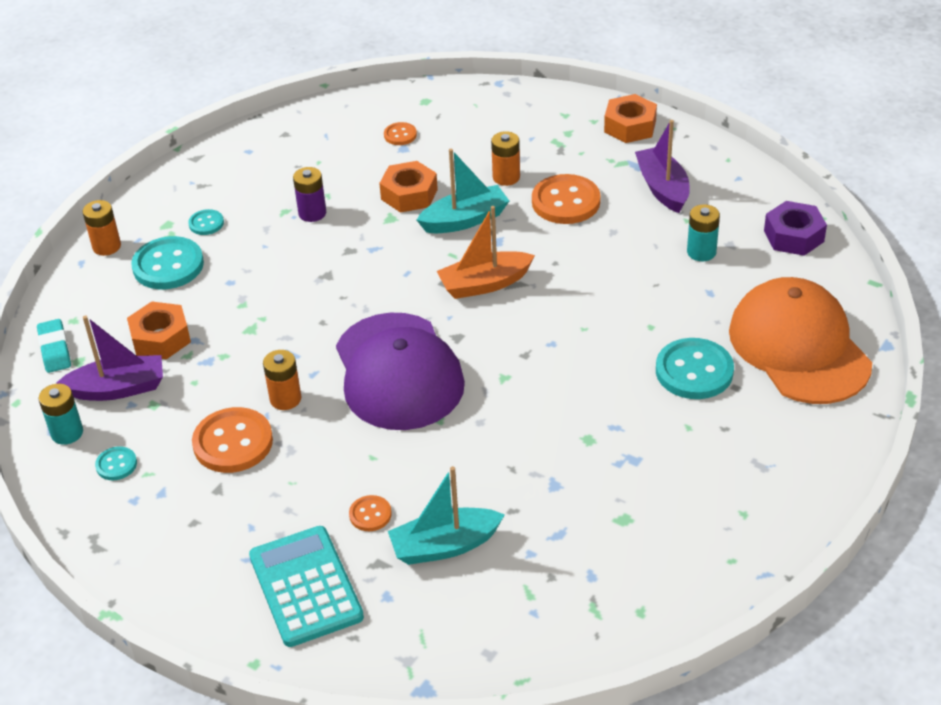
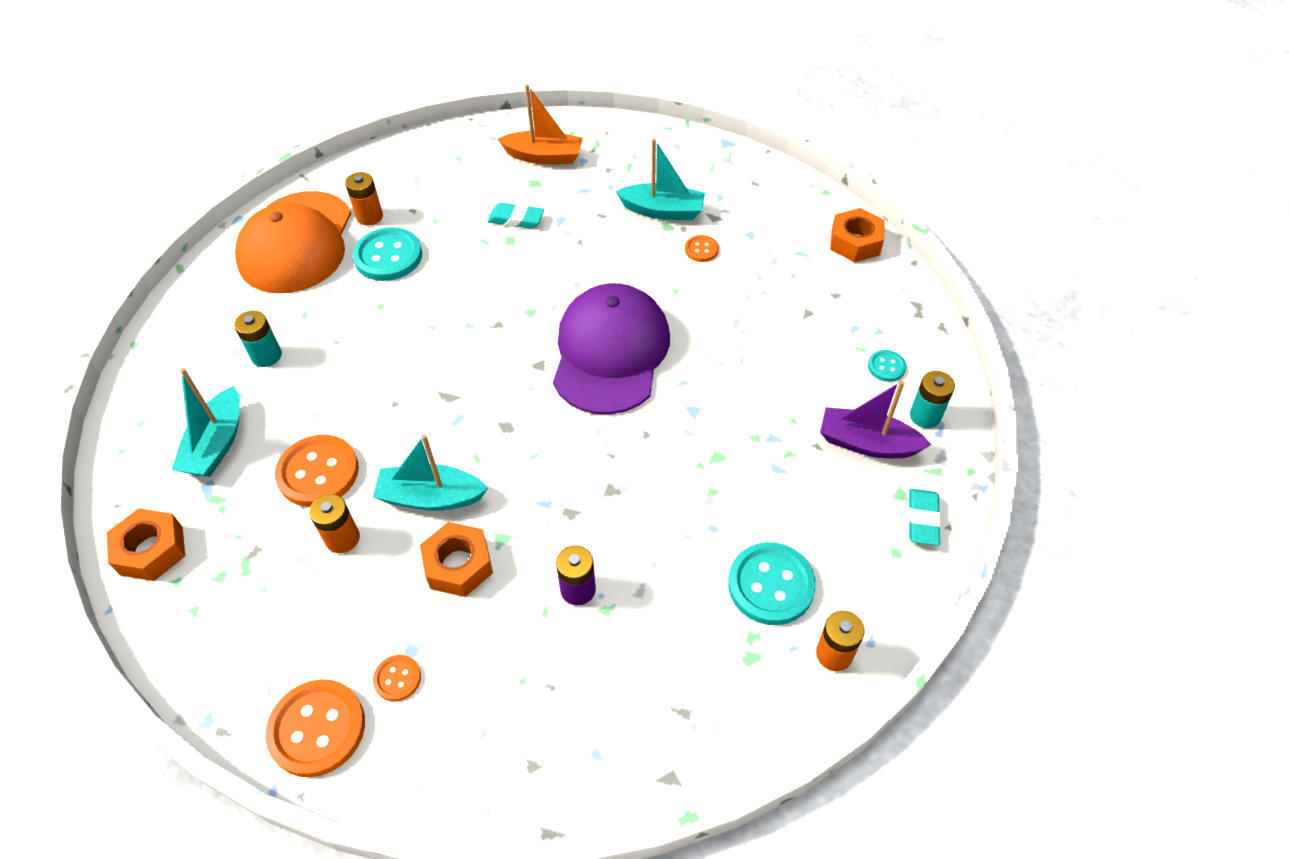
camera: 155 degrees left, 10 degrees up
(160, 338) = (809, 485): orange nut -> orange nut (855, 242)
(206, 223) = (704, 634): turquoise button -> none
(233, 442) = (780, 346): orange button -> orange button (317, 729)
(285, 399) = (719, 368): orange battery -> orange battery (369, 216)
(305, 587) = (771, 221): turquoise calculator -> none
(484, 284) = (474, 409): orange boat -> orange boat (544, 157)
(603, 464) = (516, 219): none -> turquoise eraser
(662, 188) = (217, 444): purple boat -> turquoise boat
(793, 236) = (178, 336): purple nut -> none

